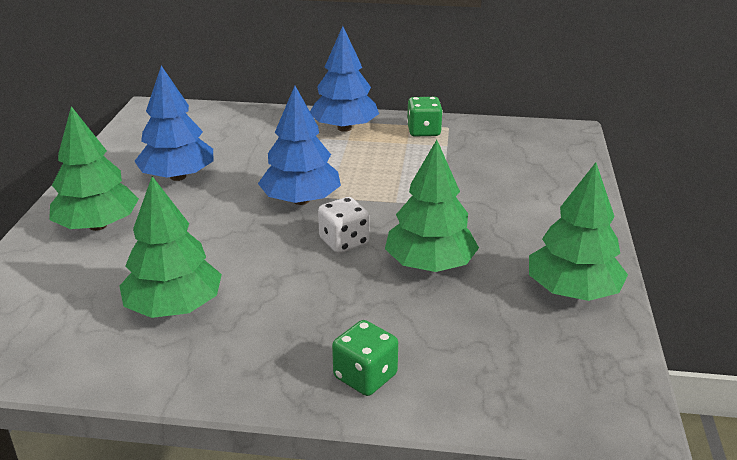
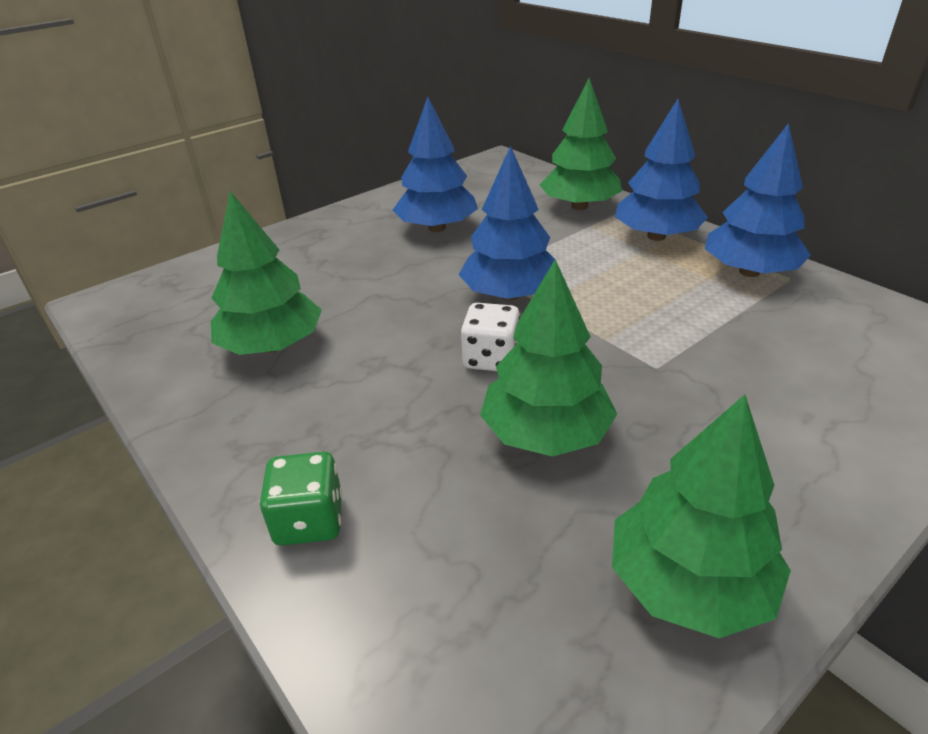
camera: 45 degrees right, 5 degrees up
(98, 225) = (323, 246): green tree -> green tree (579, 206)
(423, 131) = (749, 272): green dice -> blue tree

